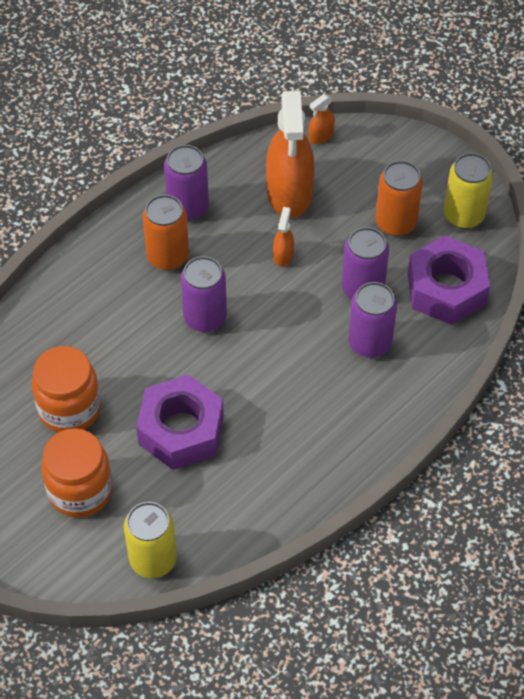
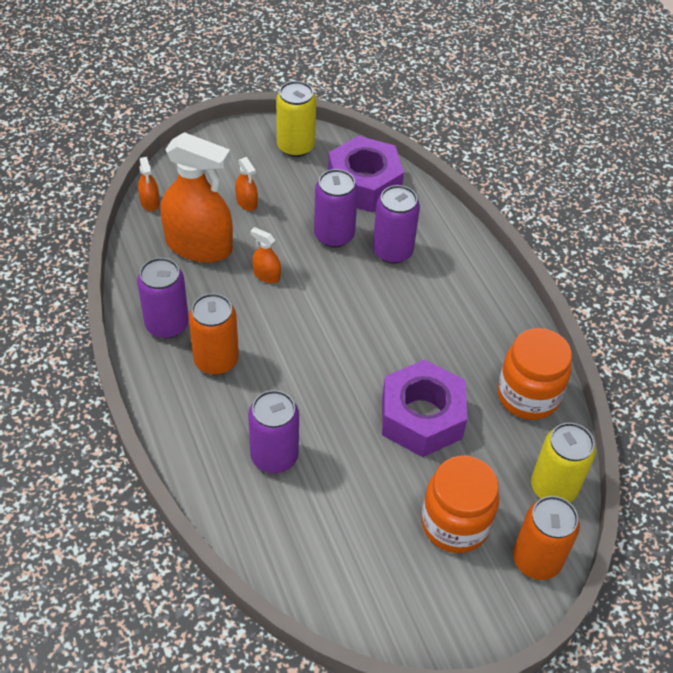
camera: 70 degrees left, 5 degrees down
(69, 409) = (355, 502): orange jar -> orange jar (528, 396)
(205, 317) = (304, 356): purple can -> purple can (274, 456)
(364, 206) = (246, 202): none -> orange spray bottle
(396, 222) = (277, 189): orange can -> orange can (536, 559)

